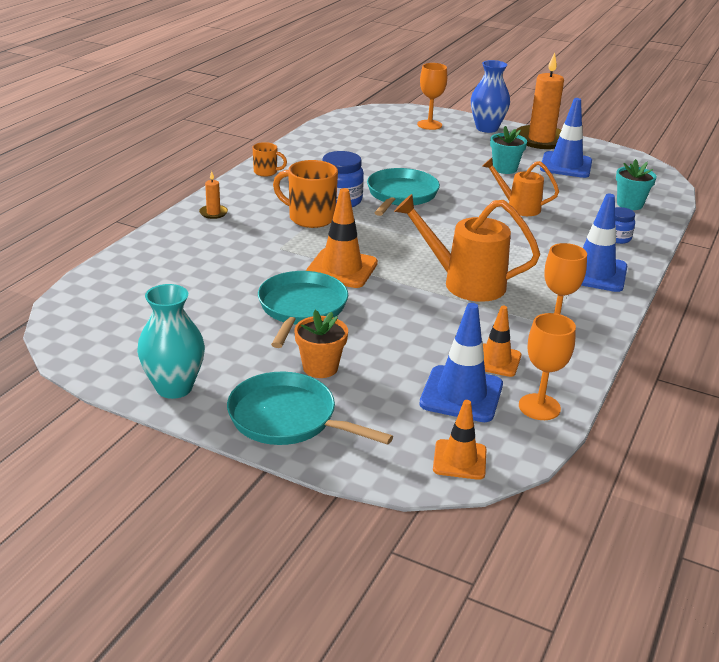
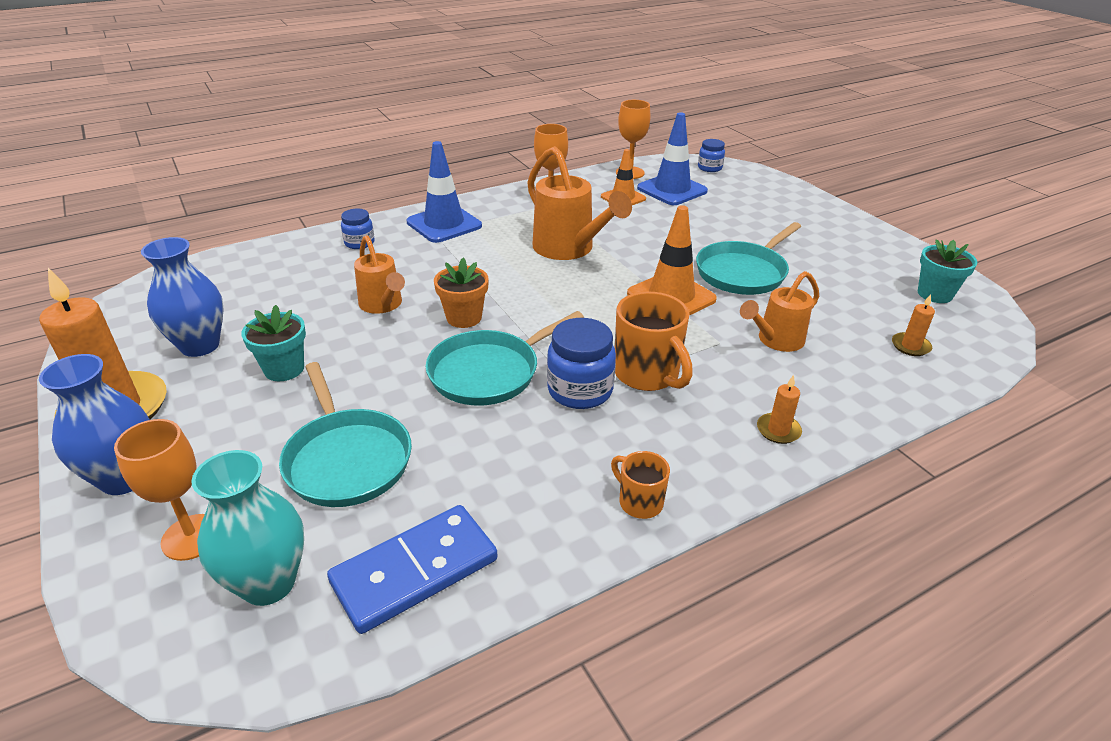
camera: 145 degrees left, 5 degrees up
(137, 285) = (910, 346): none -> orange candle
(174, 387) = (885, 247): turquoise vase -> turquoise vase (268, 583)
(241, 260) = (776, 340): none -> orange watering can
(287, 418) = (805, 209): turquoise pan -> turquoise pan (347, 459)
(320, 367) = (760, 228): orange flower pot -> orange flower pot (464, 318)
(336, 137) = (415, 570): none -> blue domino
(459, 460) = (709, 168): orange traffic cone -> blue jar
(566, 165) = (200, 345): blue traffic cone -> blue vase
(629, 204) = (264, 269): turquoise flower pot -> turquoise flower pot (935, 294)

